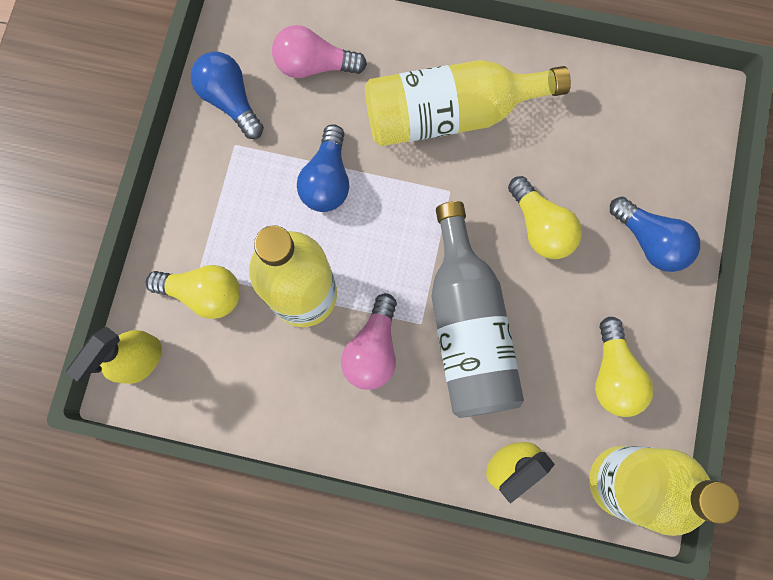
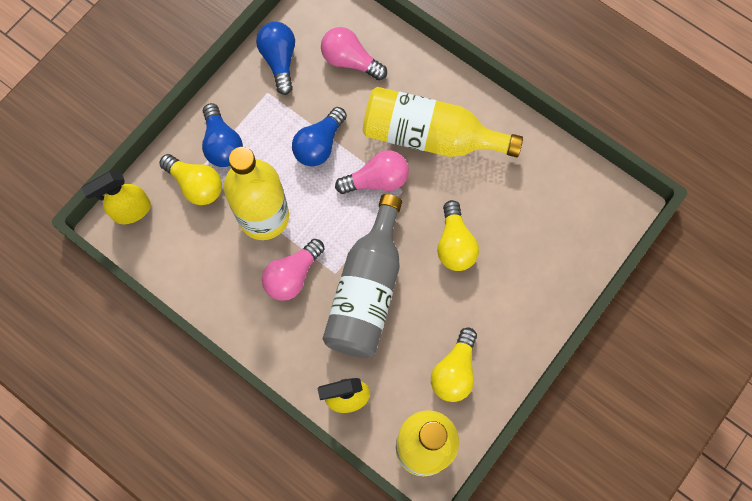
camera: 25 degrees right, 5 degrees down
(415, 192) = (377, 180): none -> pink light bulb
(650, 241) = (530, 290): blue light bulb -> blue light bulb (222, 144)

